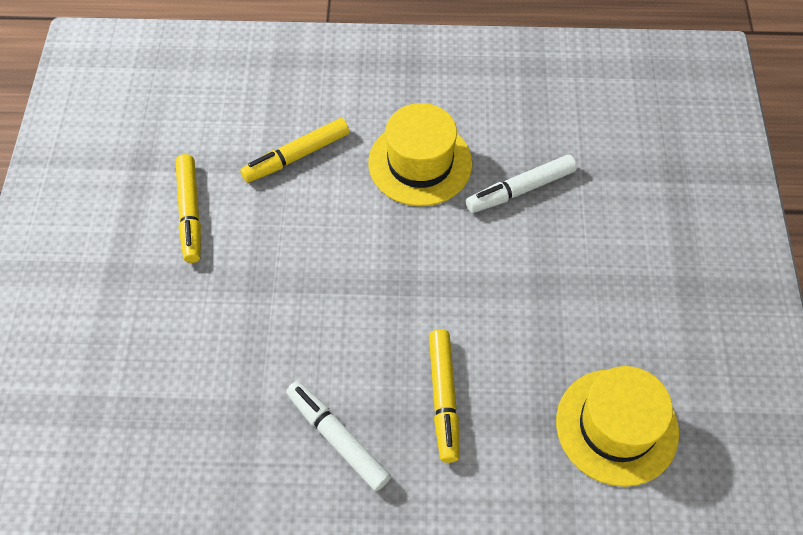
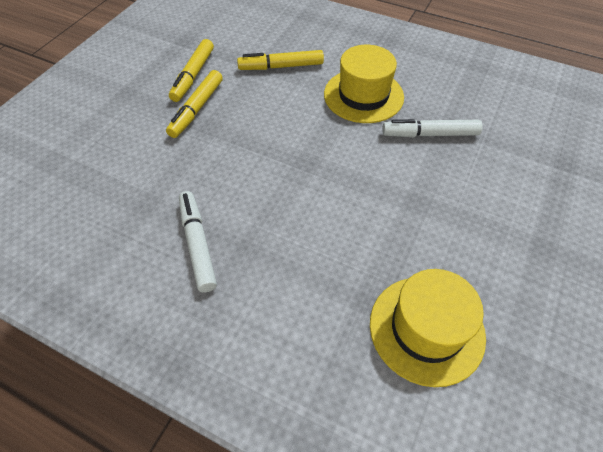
camera: 25 degrees right, 5 degrees down
(443, 398) = (293, 249): yellow marker -> yellow marker (196, 109)

